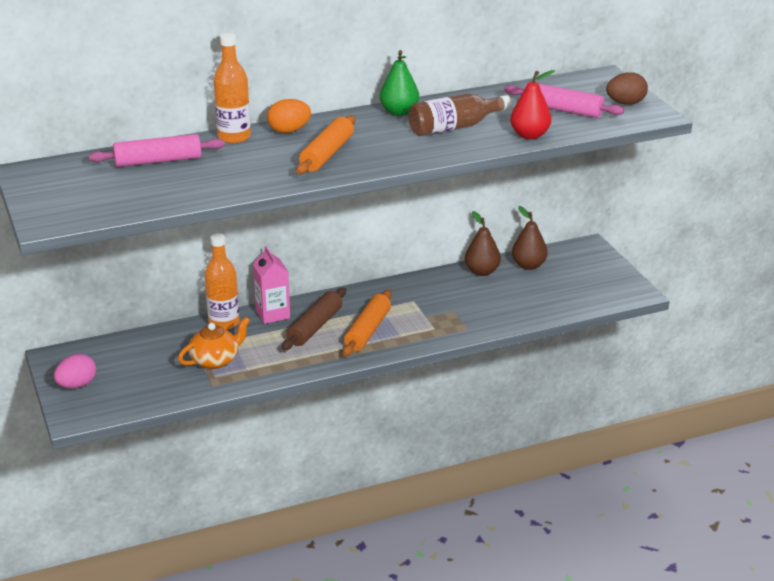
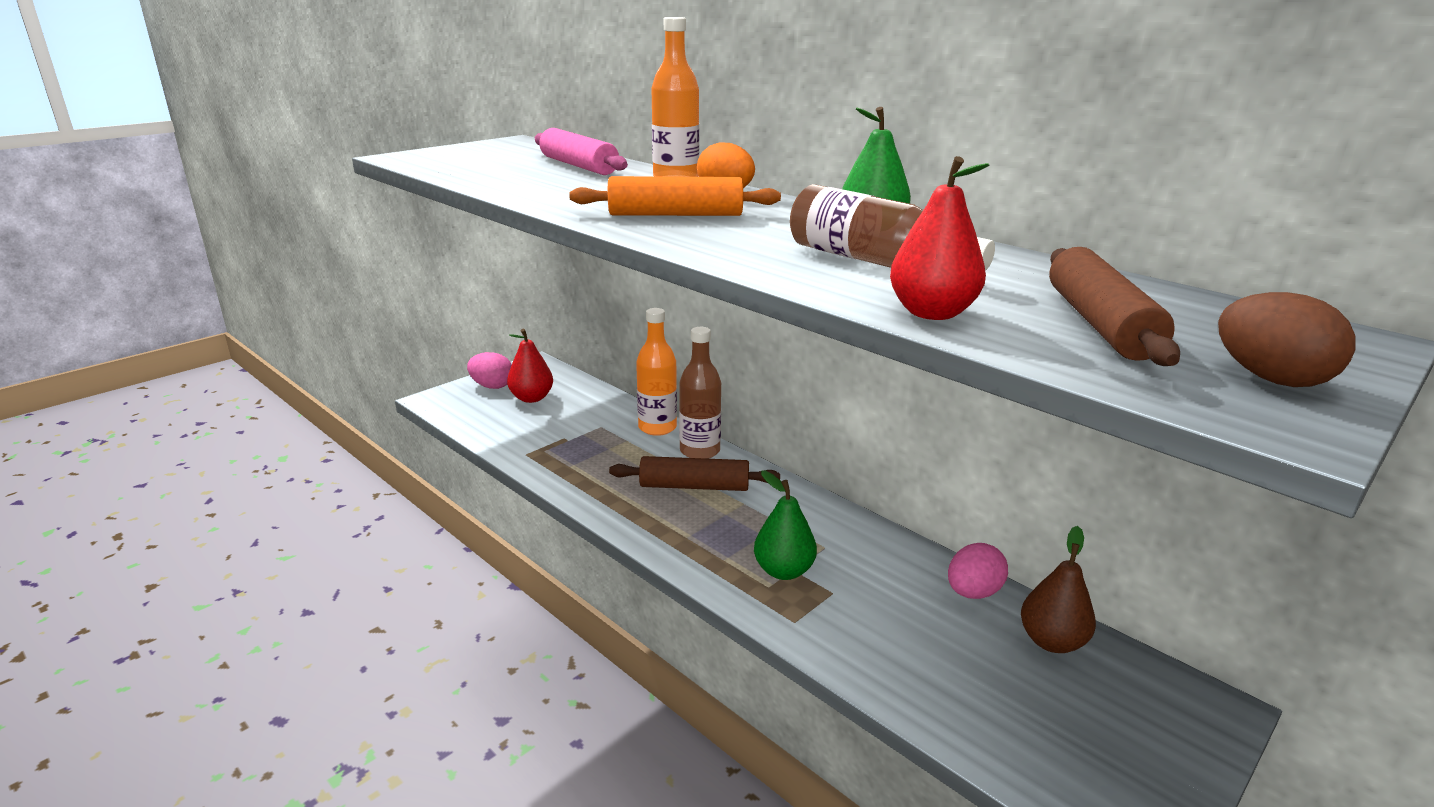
camera: 65 degrees right, 5 degrees down
(120, 369) = (531, 398): none -> red pear
(215, 360) = (578, 442): orange teapot -> none
(272, 314) = (700, 451): pink carton -> brown bottle
(367, 330) = (716, 528): orange rolling pin -> none
(424, 320) = (783, 571): none -> green pear
(482, 272) = (973, 592): brown pear -> pink egg
(562, 110) = (1100, 324): pink rolling pin -> brown rolling pin

